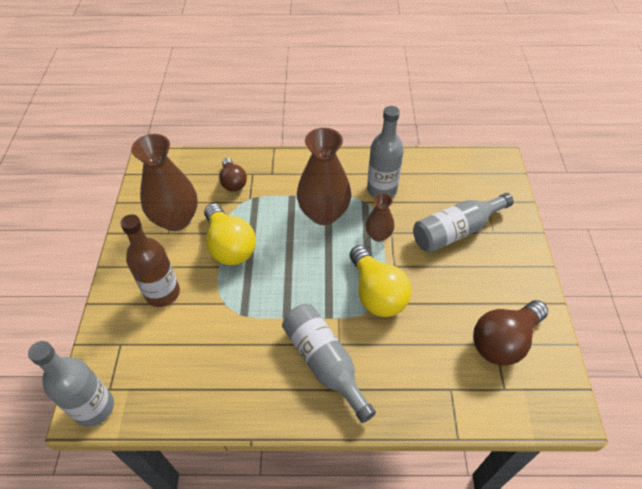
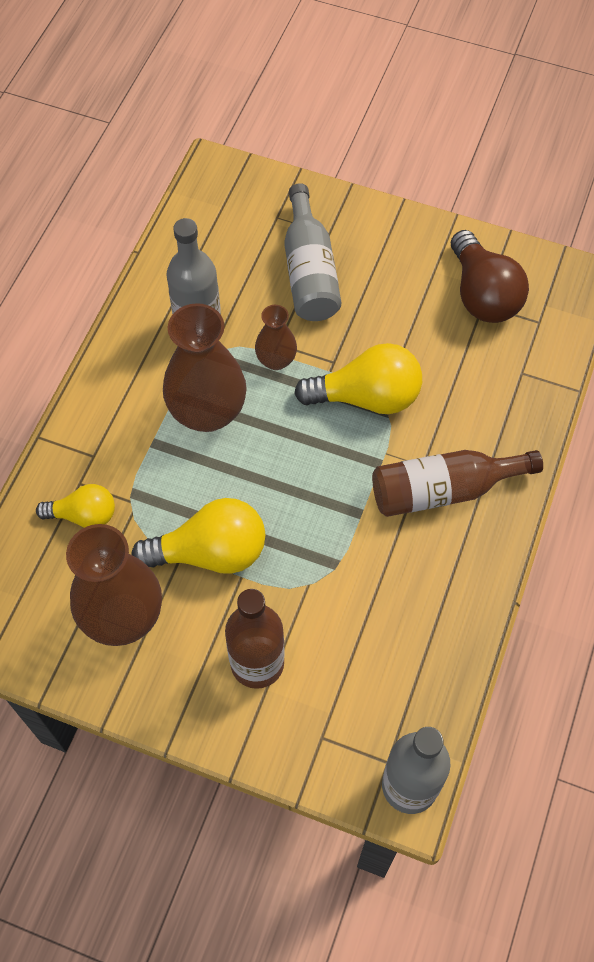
camera: 70 degrees left, 10 degrees up
(233, 182) = (84, 515): brown light bulb -> yellow light bulb
(324, 363) = (443, 490): grey bottle -> brown bottle

